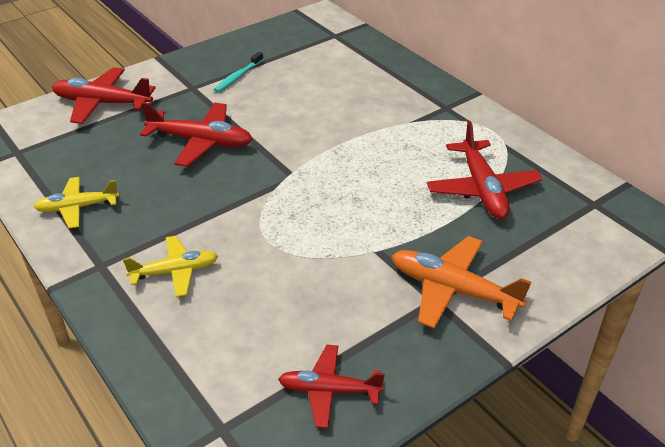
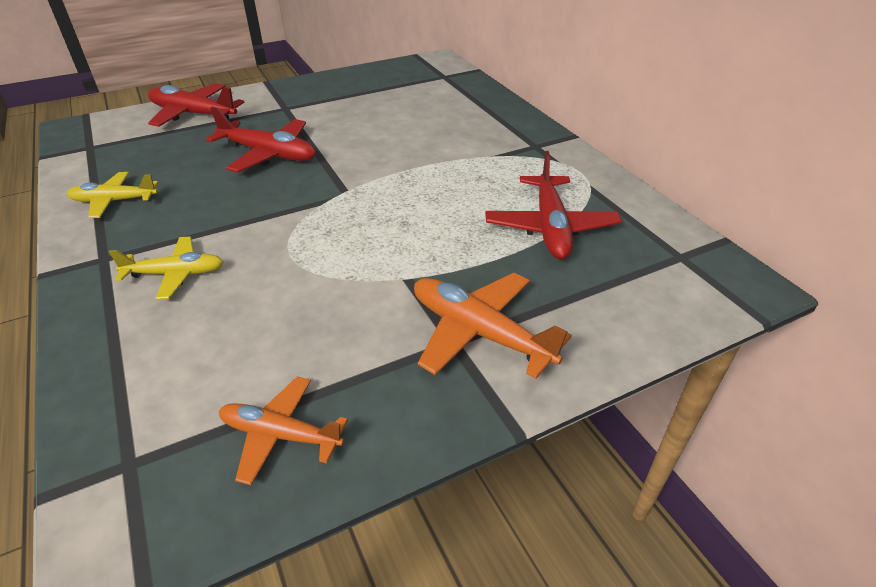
camera: 10 degrees right, 0 degrees up
(238, 77) = (334, 102): turquoise toothbrush -> none
(329, 390) = (280, 435): red plane -> orange plane

